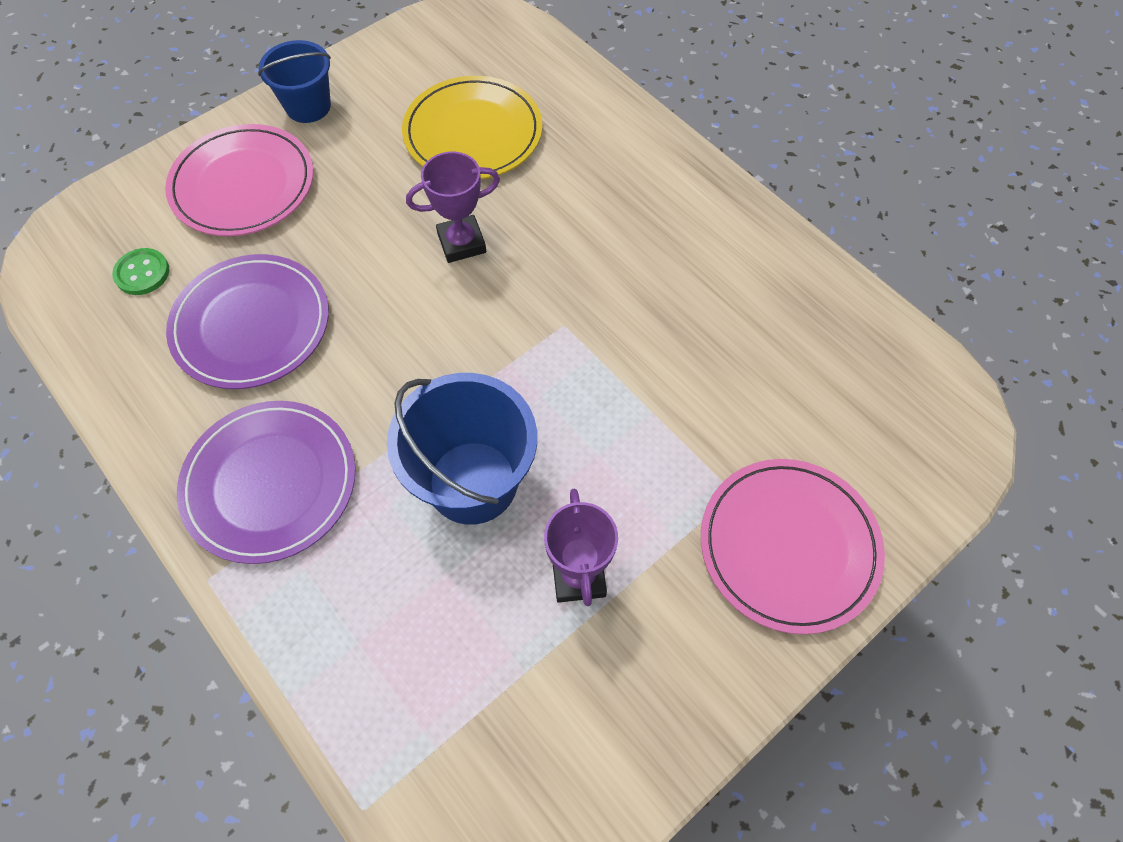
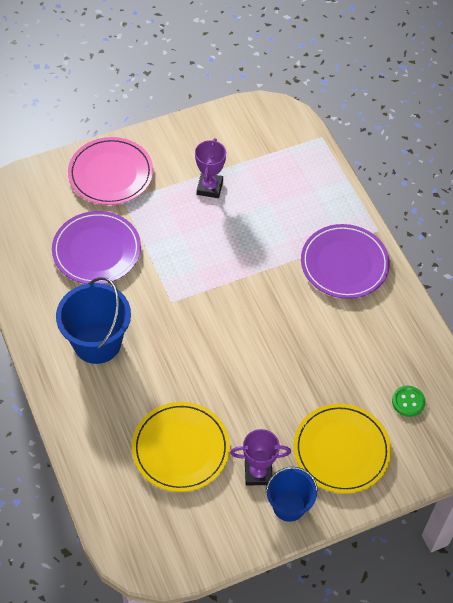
camera: 165 degrees left, 5 degrees down
(243, 185) = (341, 450): pink plate -> yellow plate
(251, 325) = (345, 350): purple plate -> purple plate (96, 250)
(461, 243) = (212, 368): purple trophy -> purple trophy (258, 473)
(472, 482) = (245, 238): blue bucket -> blue bucket (97, 342)

